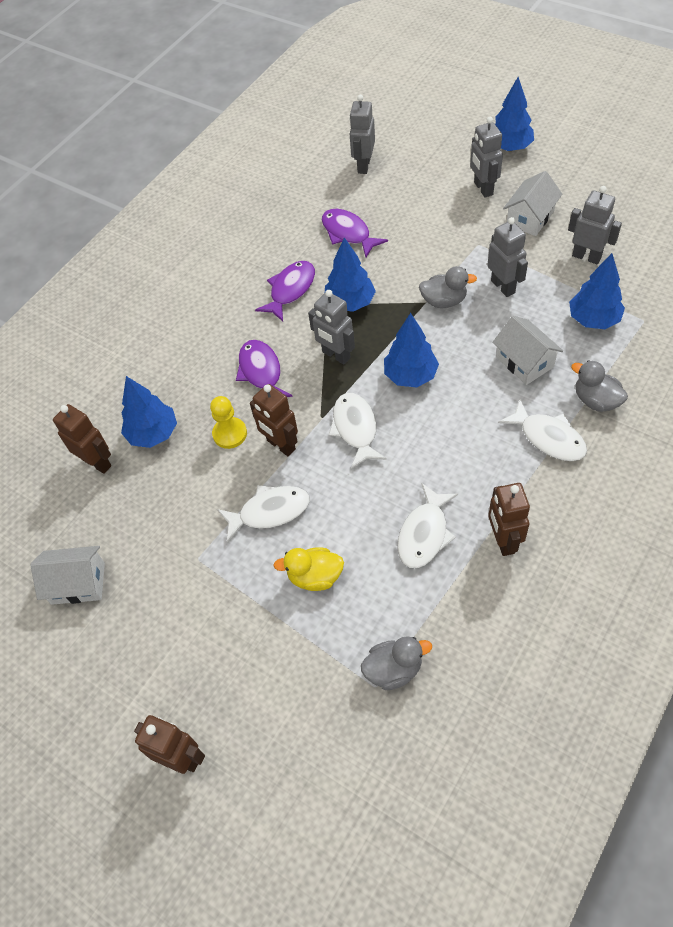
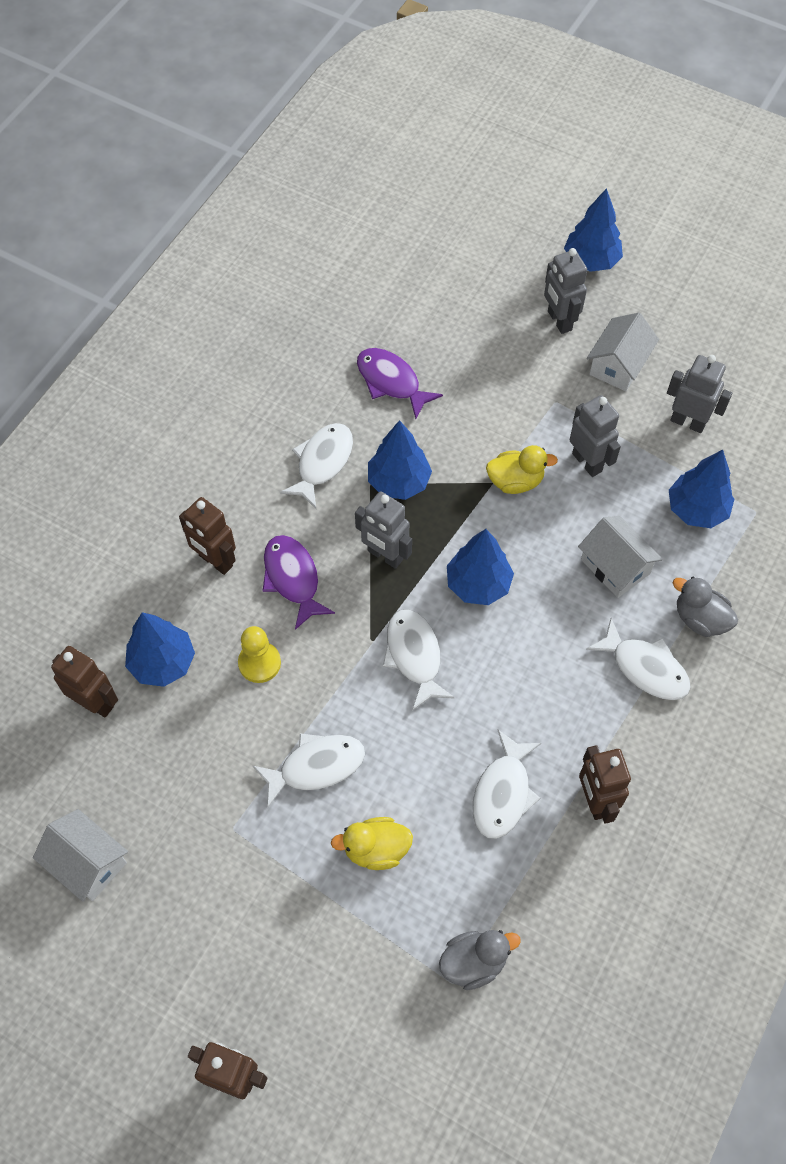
camera: 10 degrees left, 5 degrees up
(78, 583) = (87, 863): white house -> white house turned 45 degrees clockwise
(280, 445) = (324, 678): brown robot -> brown robot (215, 561)
(290, 290) = (322, 463): purple fish -> white fish
(363, 165) = (406, 282): grey robot -> none
(444, 301) = (515, 481): grey duck -> yellow duck

